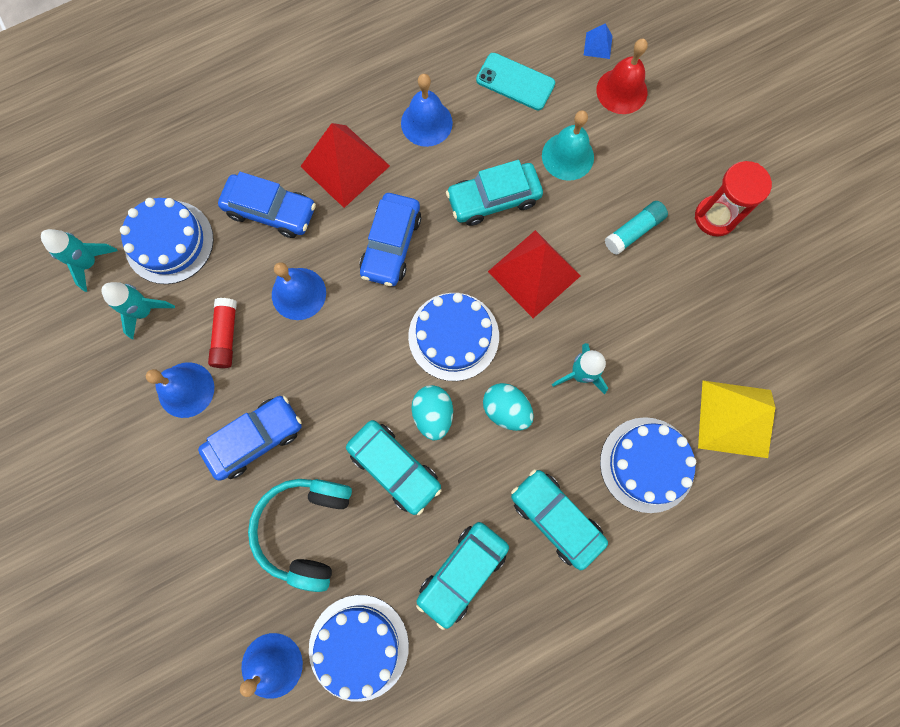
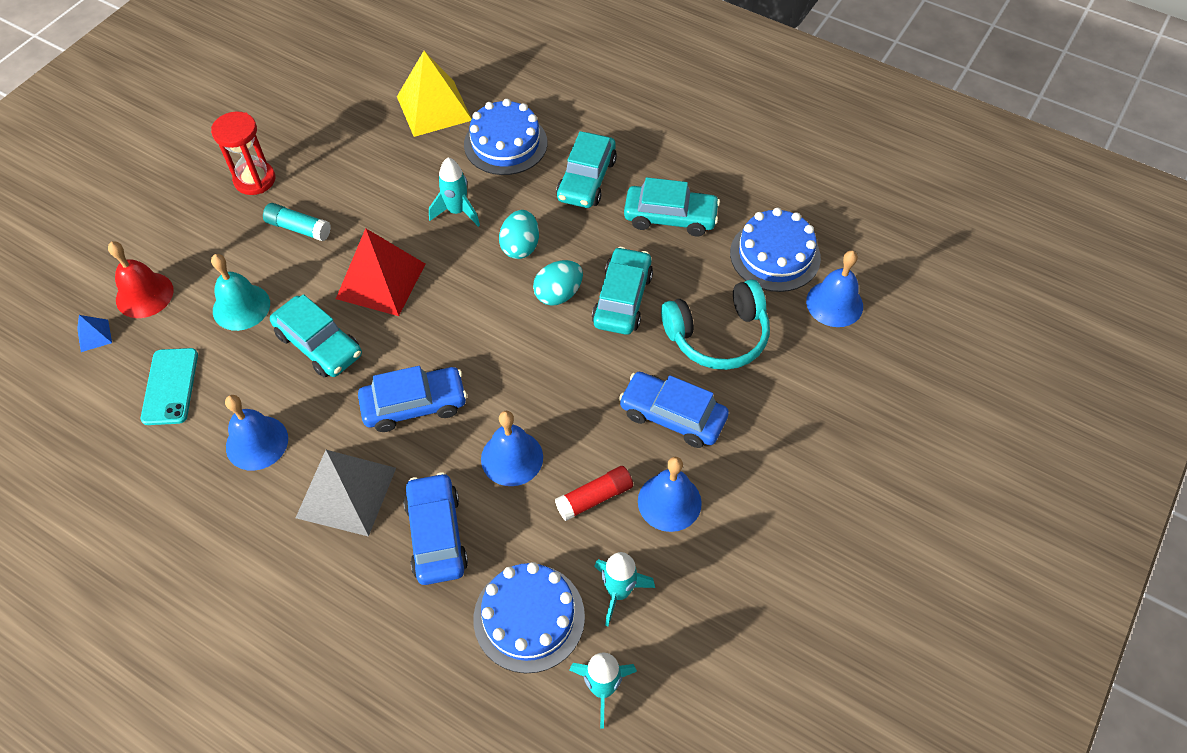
camera: 120 degrees left, 20 degrees down
(345, 166) = (346, 492): red pyramid -> grey pyramid
(453, 336) = (478, 312): blue cake -> none

